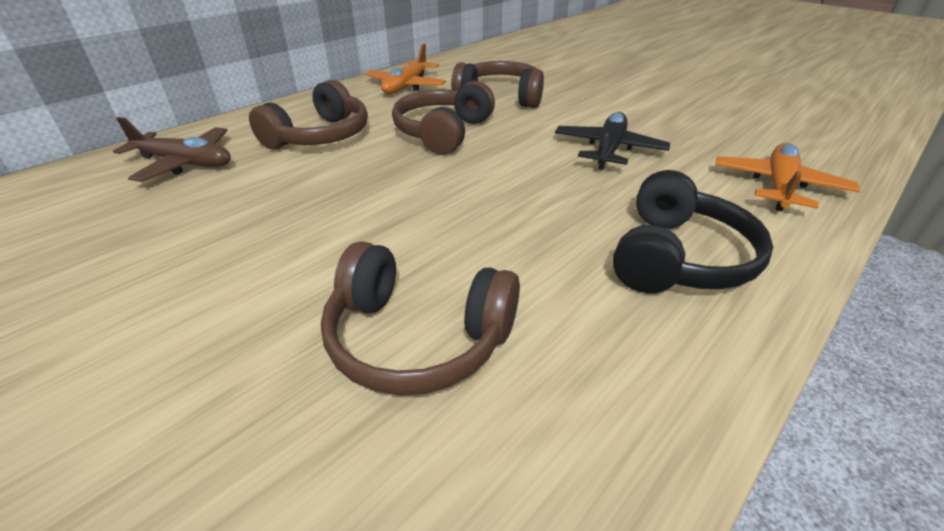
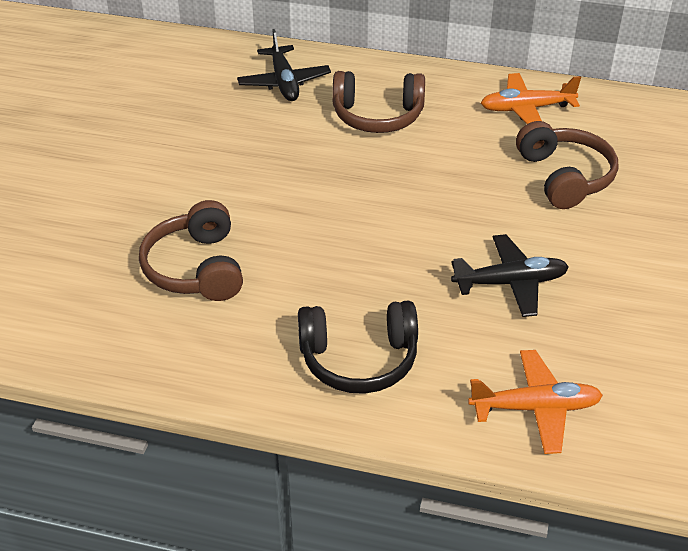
camera: 60 degrees right, 5 degrees up
(185, 163) = (284, 82): brown plane -> black plane
(443, 132) = (448, 174): brown headphones -> none

